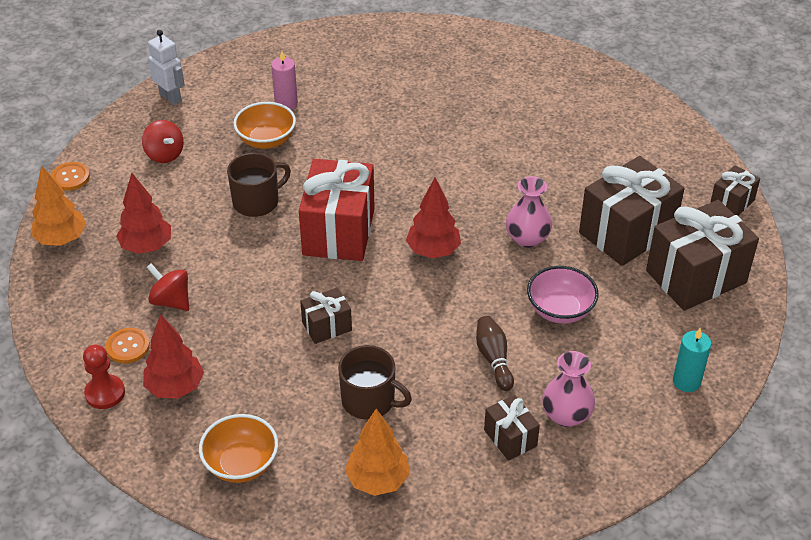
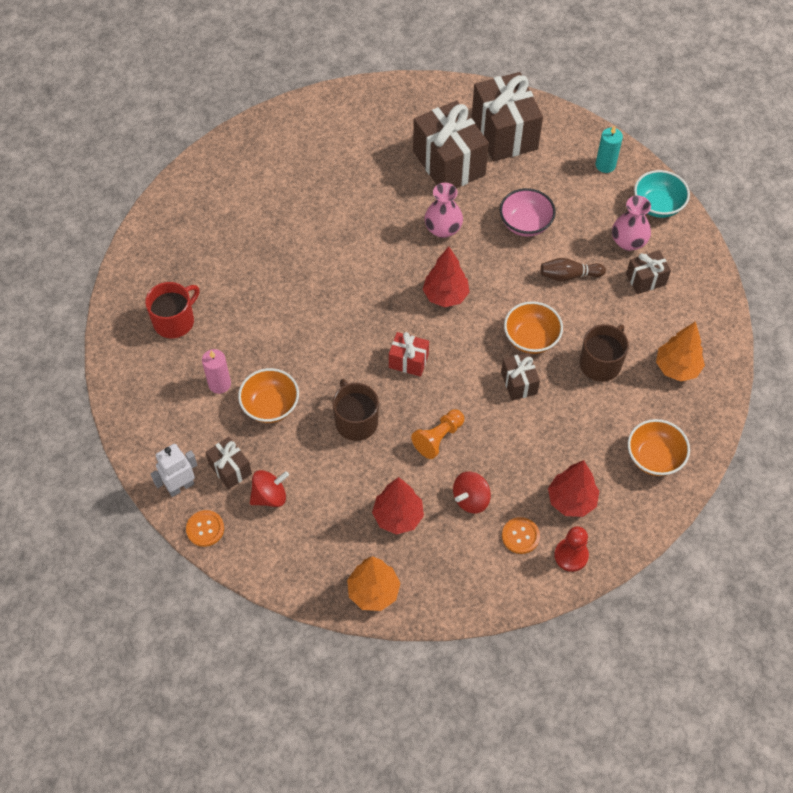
camera: 80 degrees left, 15 degrees up
(70, 177) = (284, 584): orange button -> orange button (205, 529)
(244, 266) = (438, 438): none -> orange pawn
(339, 232) = (408, 361): red gift -> red gift, size x0.50
(352, 65) = (175, 321): none -> red mug
(391, 331) = (531, 338): none -> orange bowl
(639, 443) = (657, 205): none -> turquoise bowl
(732, 203) = (429, 90): brown gift -> brown gift (230, 469)

